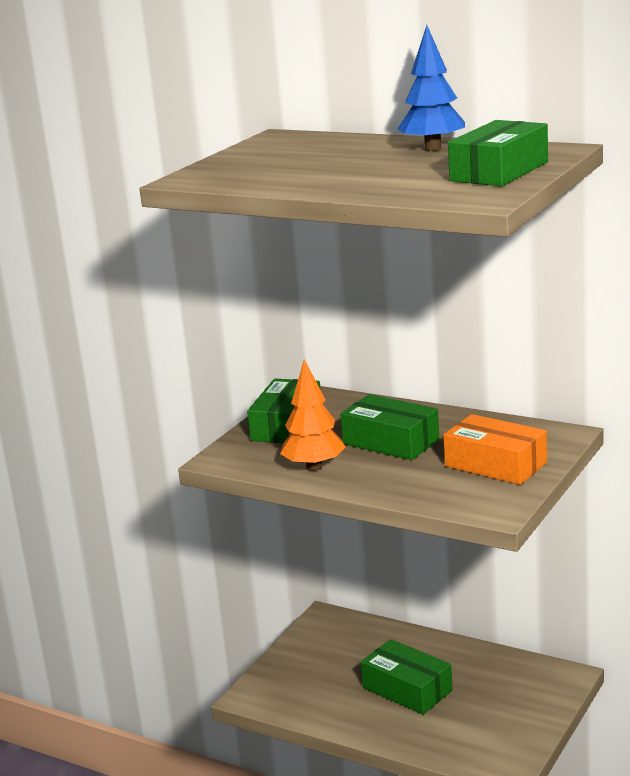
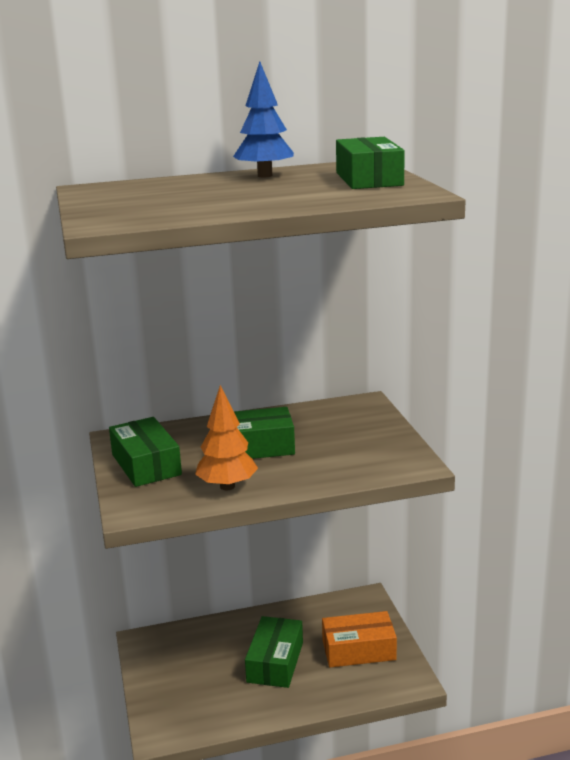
camera: 45 degrees left, 0 degrees up
(407, 689) = (275, 662): green box -> green box turned 75 degrees counterclockwise
(495, 464) = (358, 436): orange box -> orange box (358, 650)

